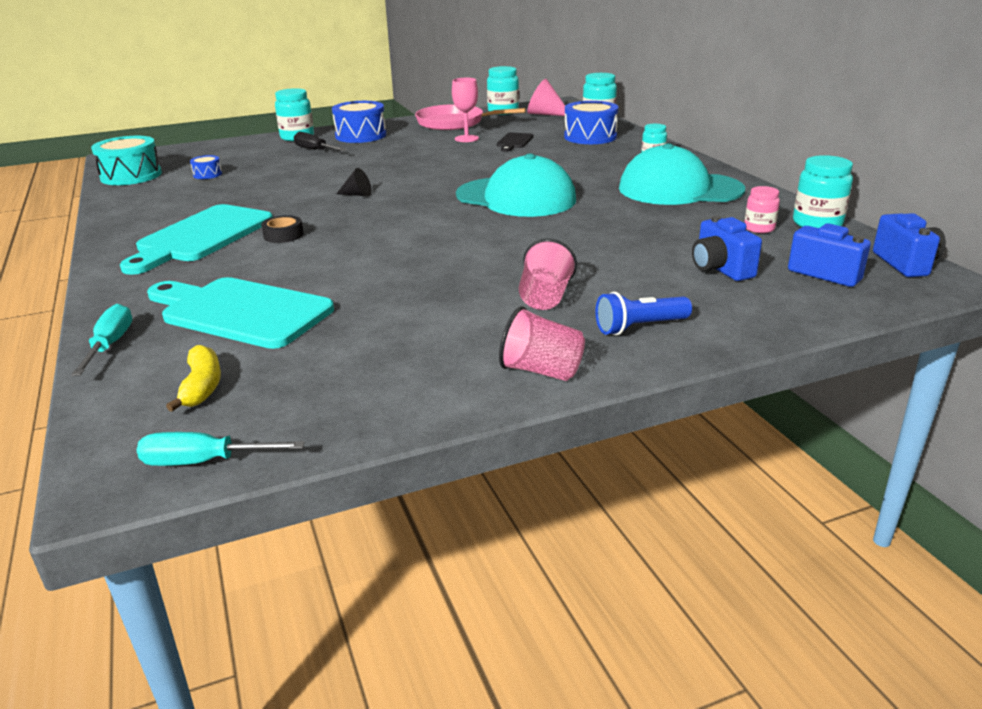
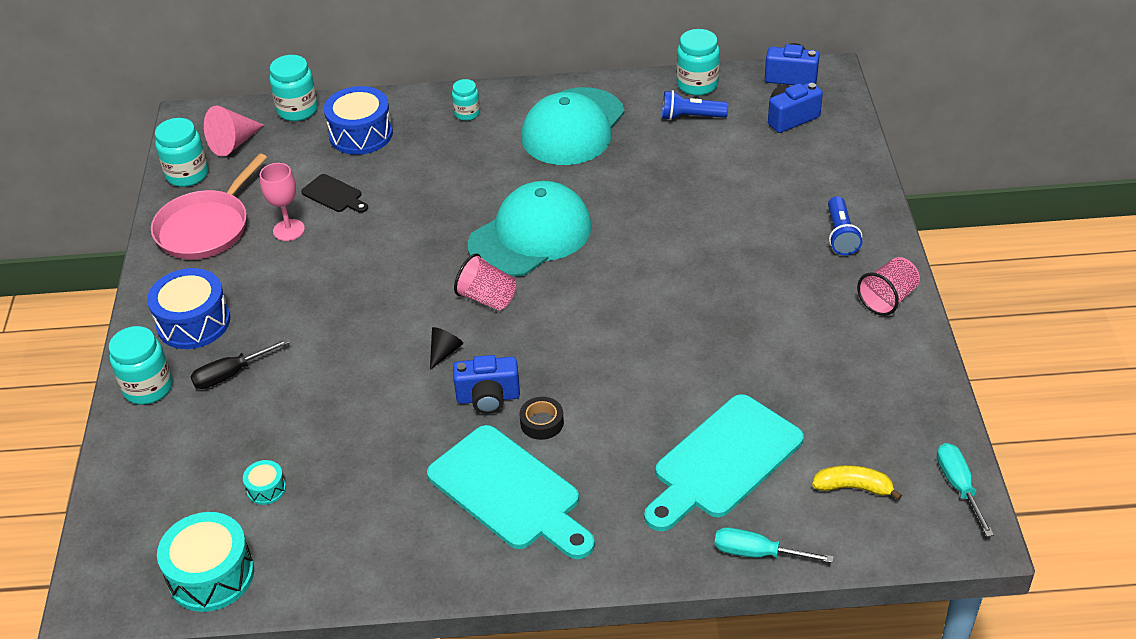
camera: 70 degrees left, 15 degrees up
(203, 462) = (958, 485): turquoise screwdriver -> turquoise screwdriver turned 150 degrees clockwise
(207, 174) = (266, 489): blue drum -> turquoise drum
(545, 298) = (772, 270): pink cup -> pink cup (487, 298)
(720, 269) = (760, 165): blue camera -> blue camera (488, 398)
(759, 228) = (691, 117): pink jar -> blue flashlight

